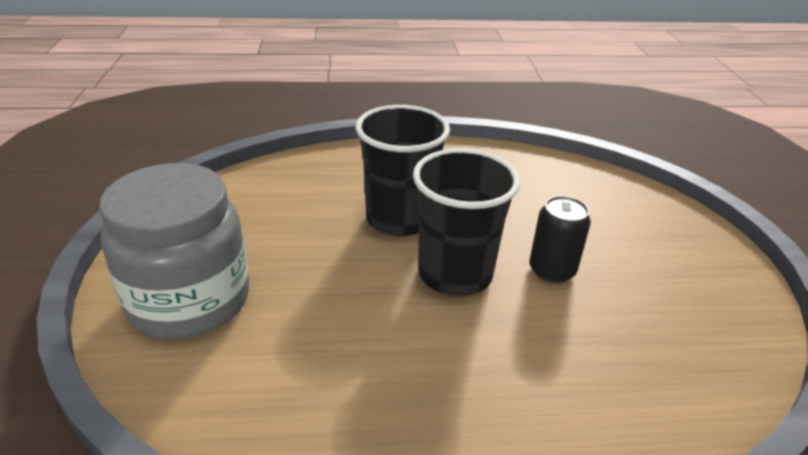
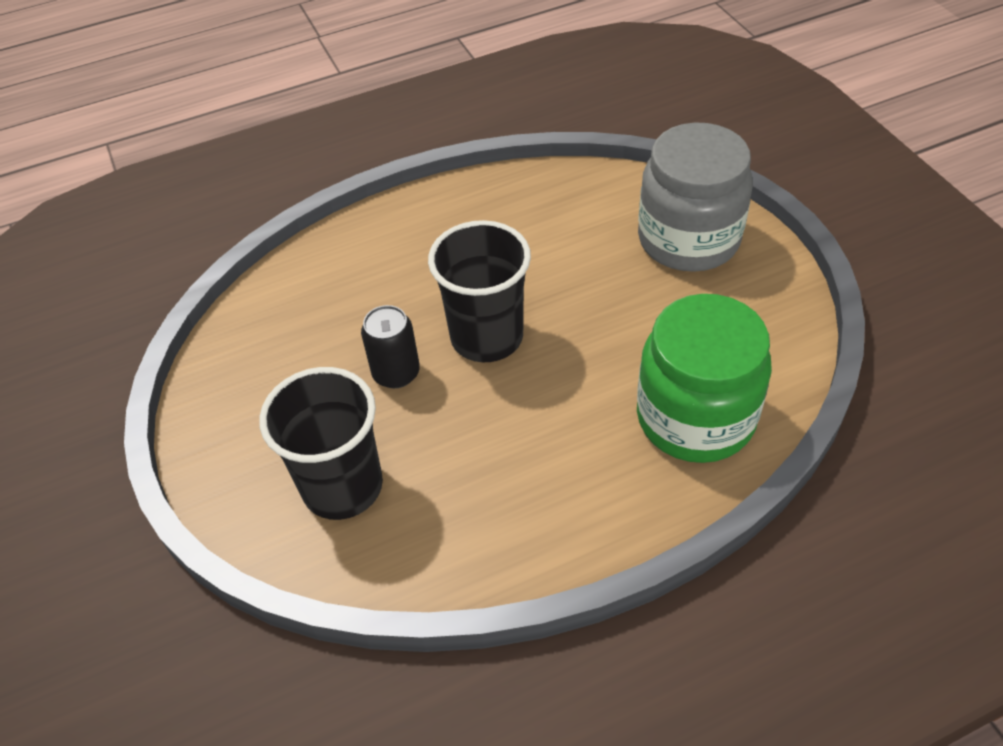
camera: 165 degrees right, 15 degrees up
(324, 179) = (695, 417): none -> green jar
(399, 219) = (572, 386): black cup -> black cup (342, 486)

